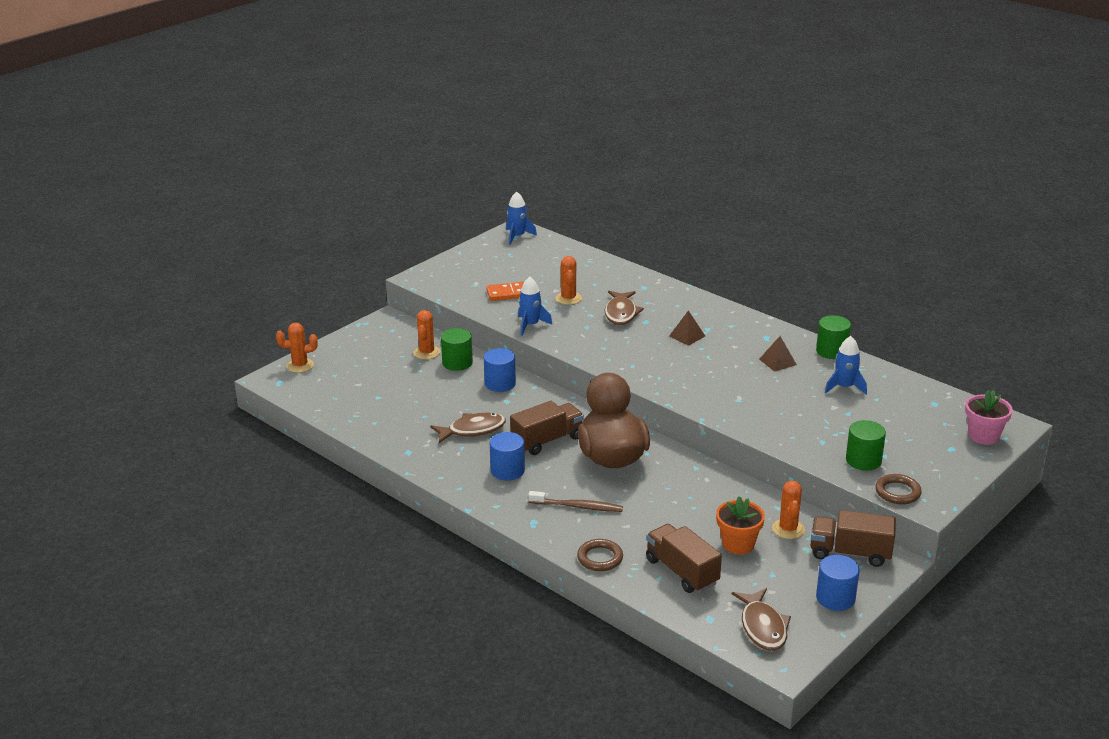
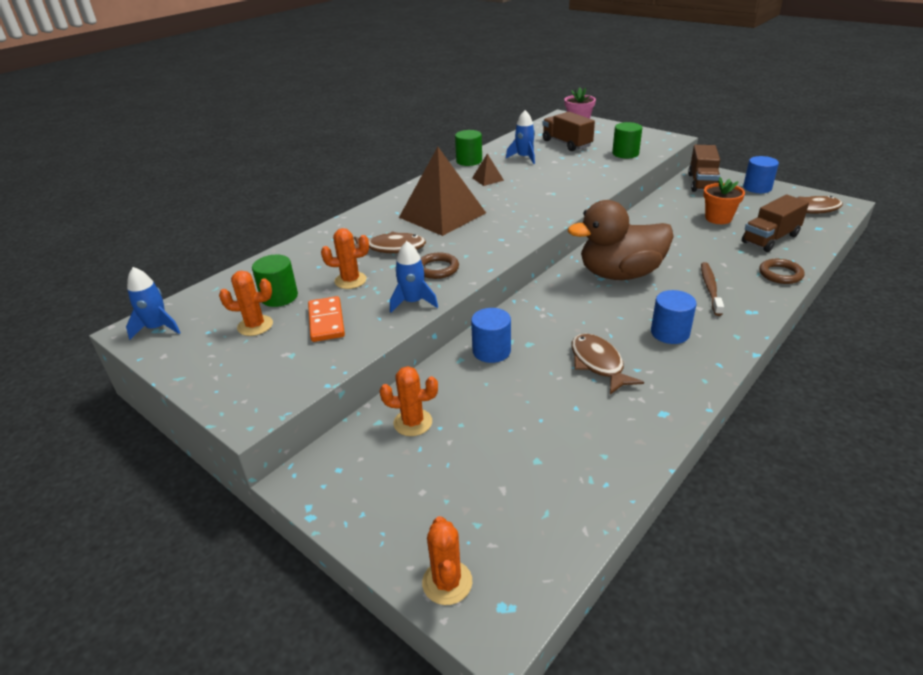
camera: 90 degrees left, 5 degrees up
(457, 363) = (441, 390): green cylinder -> green cylinder (279, 297)
(547, 440) = (603, 311): brown truck -> brown truck (566, 143)
(687, 336) = (442, 215): brown pyramid -> brown pyramid, size x2.39
(788, 529) = (687, 201): orange cactus -> orange cactus (255, 326)
(897, 492) = (660, 145): brown ring -> brown ring (437, 269)

